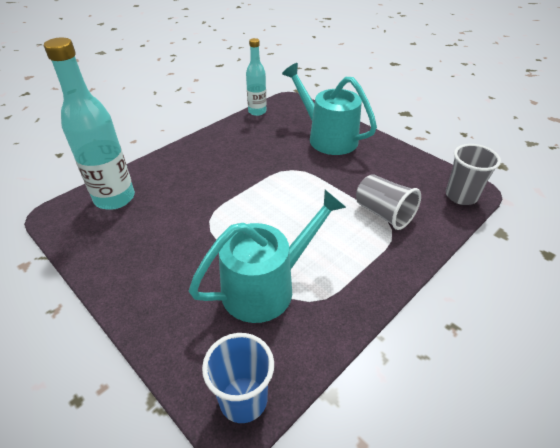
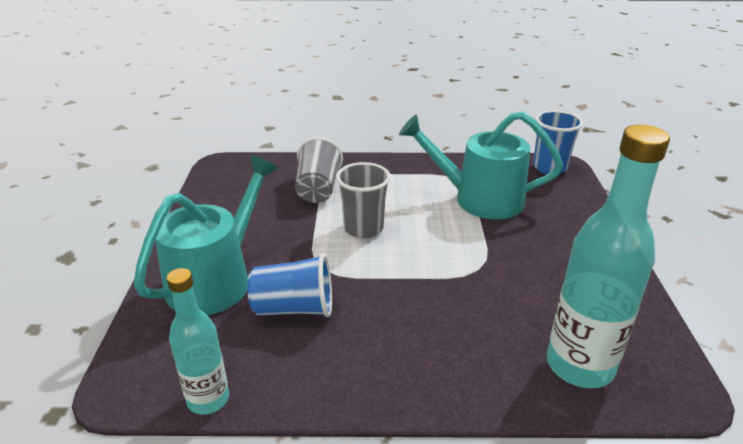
camera: 135 degrees left, 10 degrees down
(275, 147) = (294, 308): none -> blue cup
(328, 137) = (216, 280): turquoise watering can -> turquoise watering can turned 150 degrees counterclockwise
(461, 196) = (239, 166): grey cup -> grey cup (363, 228)

